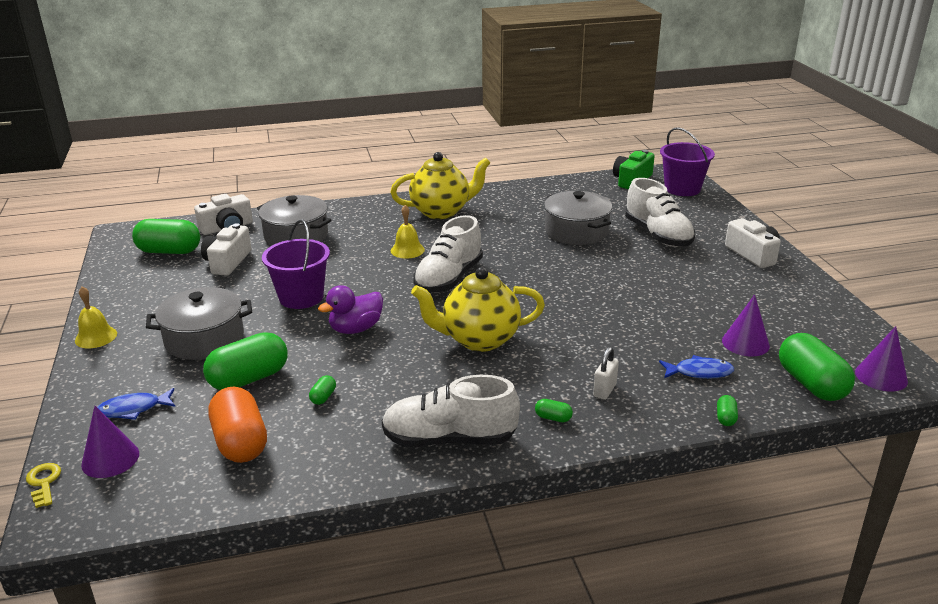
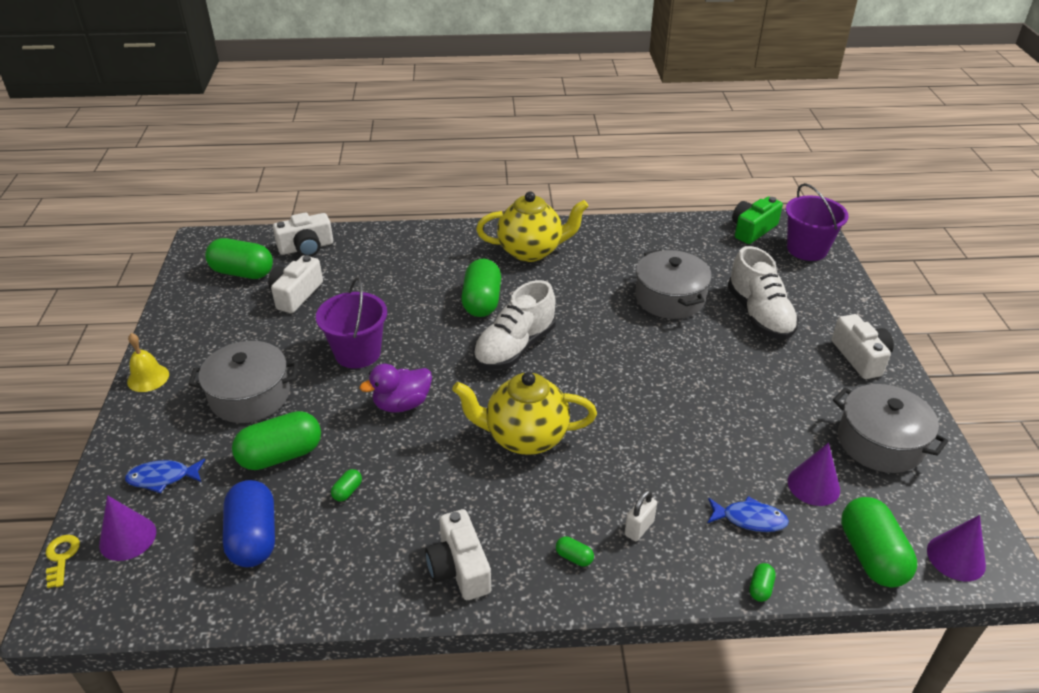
camera: 10 degrees right, 10 degrees up
(240, 442) = (253, 537): orange capsule -> blue capsule
(296, 236) = (372, 267): grey pot -> grey pot (880, 442)
(407, 250) = (482, 302): yellow bell -> green capsule
(449, 439) = (459, 568): white shoe -> white camera

